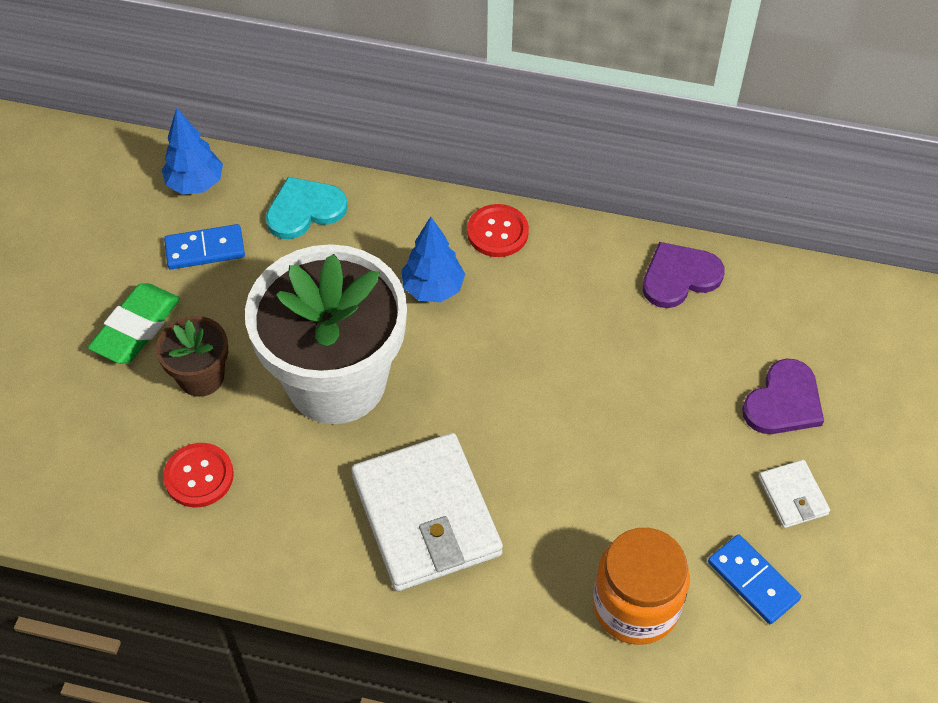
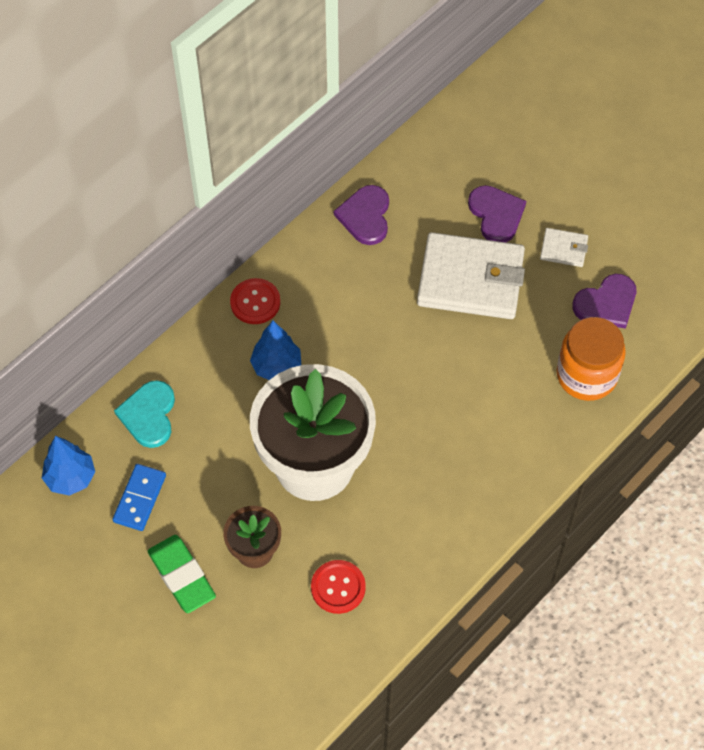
camera: 60 degrees left, 5 degrees up
(426, 516) = (454, 460): white wallet -> white wallet (470, 280)
(753, 580) = (606, 303): blue domino -> purple heart

